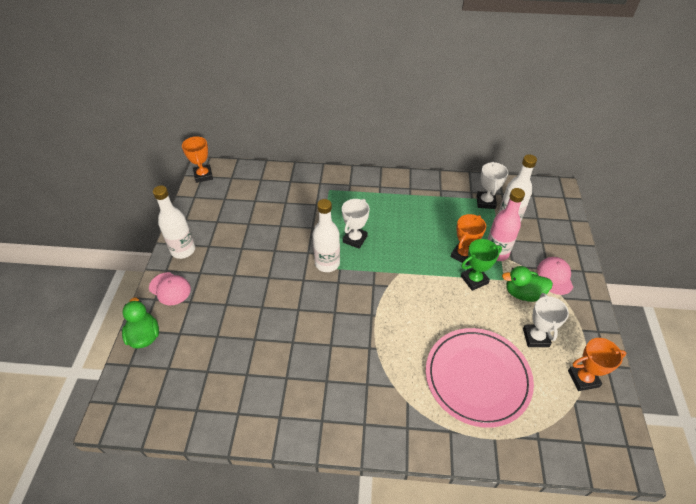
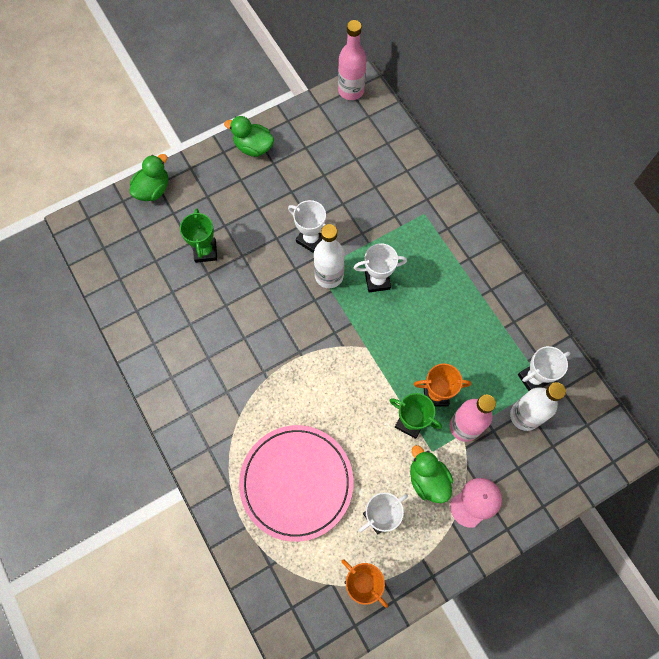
camera: 55 degrees right, 20 degrees up
(170, 289) = (208, 170): pink cap -> none
(183, 250) = (253, 147): white bottle -> green duck
(203, 175) = (351, 91): orange trophy -> pink bottle
(235, 329) = (205, 251): none -> green trophy
(289, 258) = (311, 239): none -> white trophy

